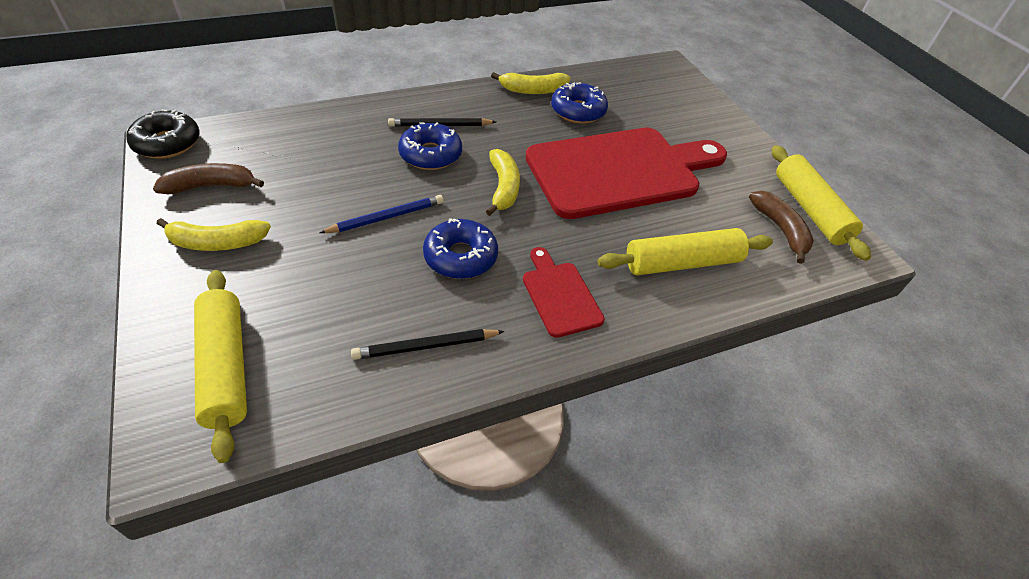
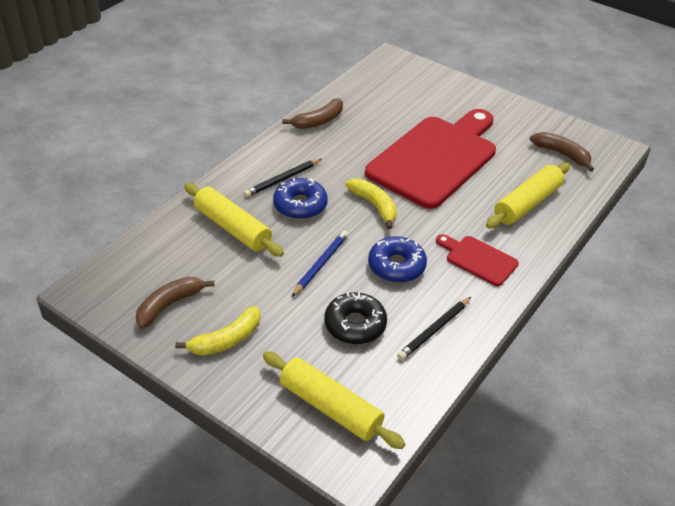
camera: 30 degrees left, 5 degrees down
(167, 143) = (90, 291): black donut -> black donut (355, 324)
(533, 90) = (318, 121): yellow banana -> brown banana
(578, 111) = (366, 124): blue donut -> none
(809, 209) = (567, 132): yellow rolling pin -> yellow rolling pin (232, 228)

